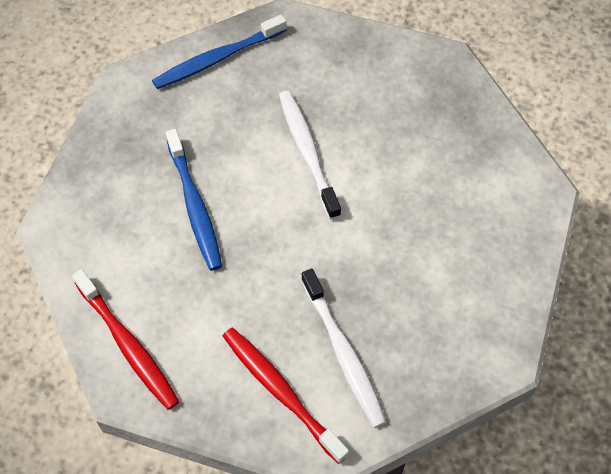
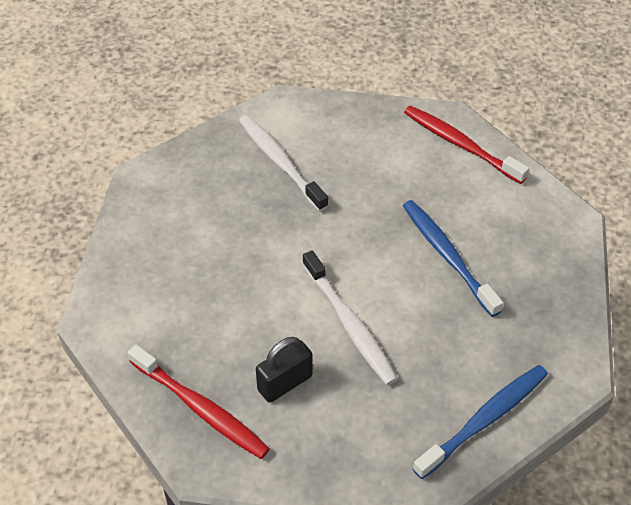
camera: 170 degrees right, 10 degrees down
(281, 392) = (325, 131): red toothbrush -> red toothbrush (200, 408)
(374, 110) = (285, 383): none -> black padlock

